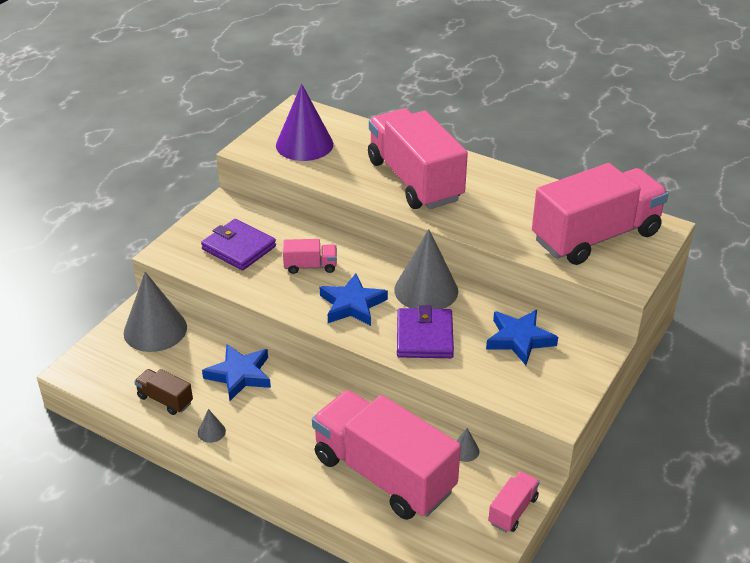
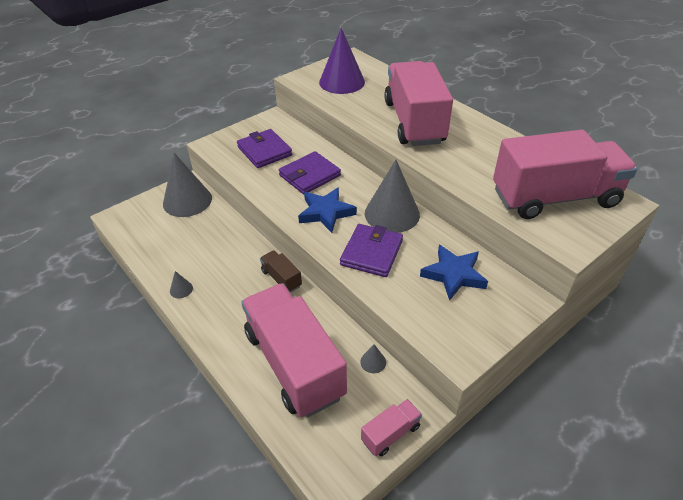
camera: 20 degrees right, 5 degrees up
(165, 400) = (163, 255): brown truck -> brown truck (281, 279)
(239, 375) = (226, 249): blue star -> none
(310, 266) = (309, 175): pink truck -> purple wallet

